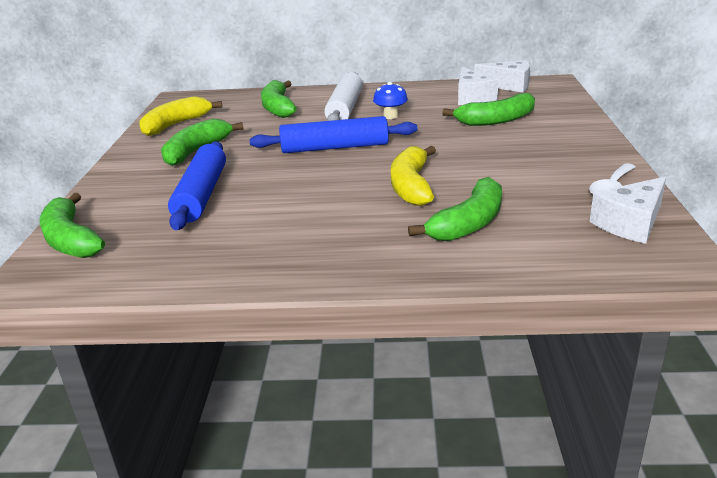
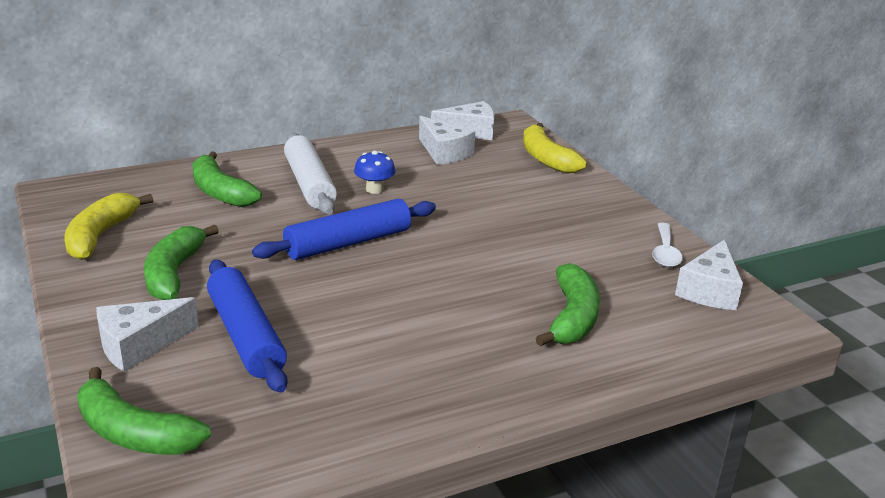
camera: 30 degrees left, 0 degrees up
(130, 189) = (139, 345): none -> white cheese
(411, 186) = (478, 282): yellow banana -> yellow banana (546, 159)
(496, 120) = (495, 182): green banana -> none

